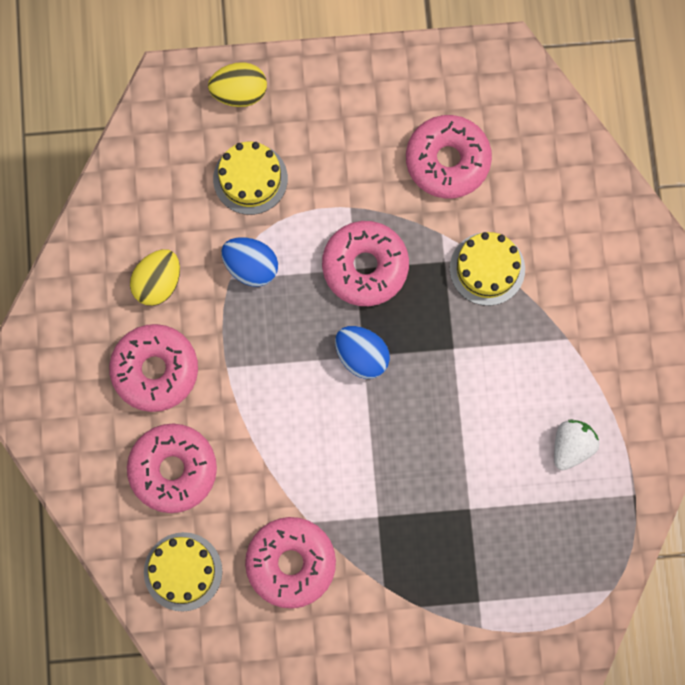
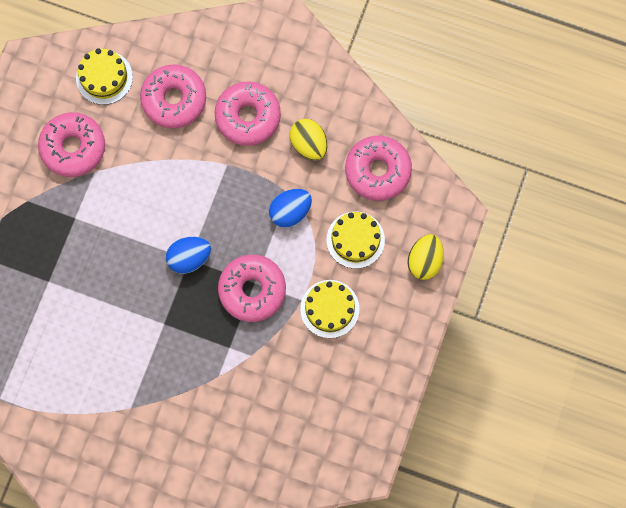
camera: 115 degrees right, 0 degrees up
(447, 161) = (303, 386): pink donut -> pink donut (377, 171)
(487, 269) = (209, 375): yellow cake -> yellow cake (329, 309)
(571, 446) = (54, 372): white strawberry -> none

